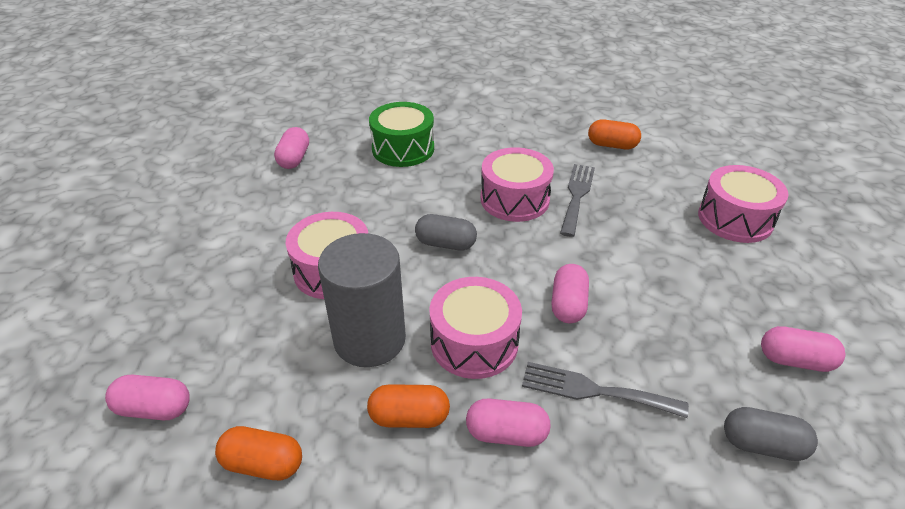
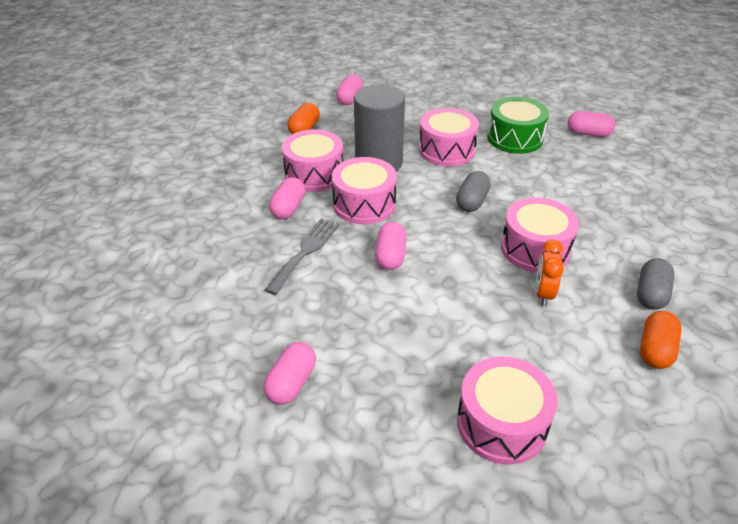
camera: 100 degrees right, 0 degrees up
(403, 149) = (615, 189): green drum -> green drum (515, 138)
(409, 417) = (314, 174): orange capsule -> pink drum
(568, 304) = (390, 256): pink capsule -> pink capsule turned 75 degrees clockwise
(577, 196) = (543, 294): grey fork -> orange clock
(762, 445) = (228, 326): grey capsule -> grey capsule (651, 294)

